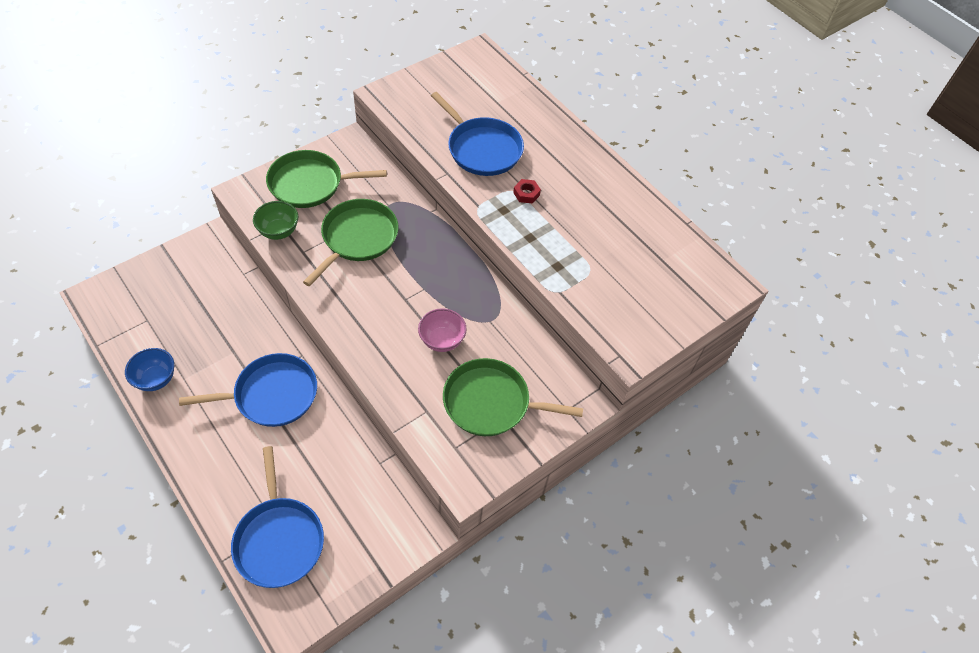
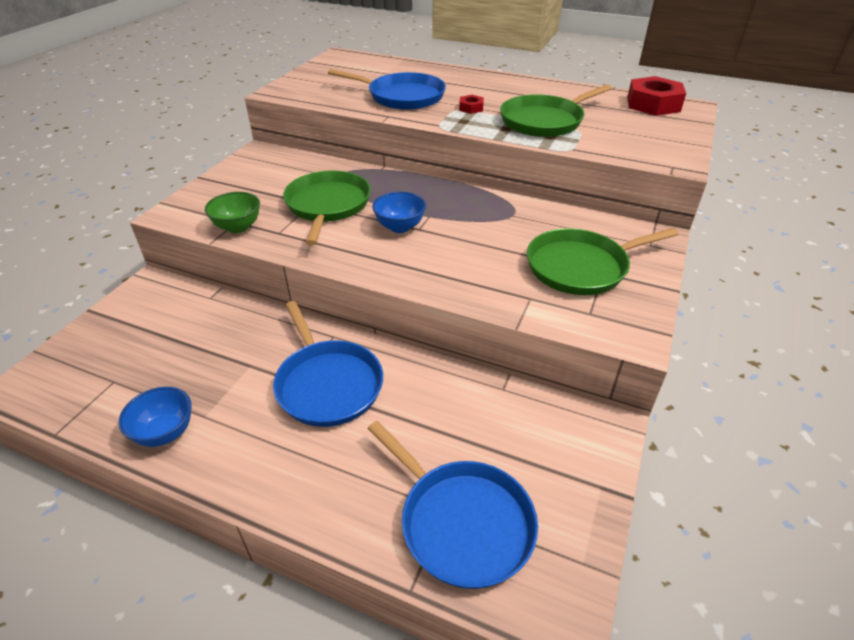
camera: 25 degrees left, 15 degrees down
(271, 395) = (327, 384): blue pan -> blue pan turned 105 degrees clockwise
(310, 184) = (242, 187): green pan -> green pan (544, 121)
(393, 290) = (400, 227): none -> blue bowl
(442, 340) = (485, 243): pink bowl -> none
(698, 265) = (653, 104): none -> red nut

